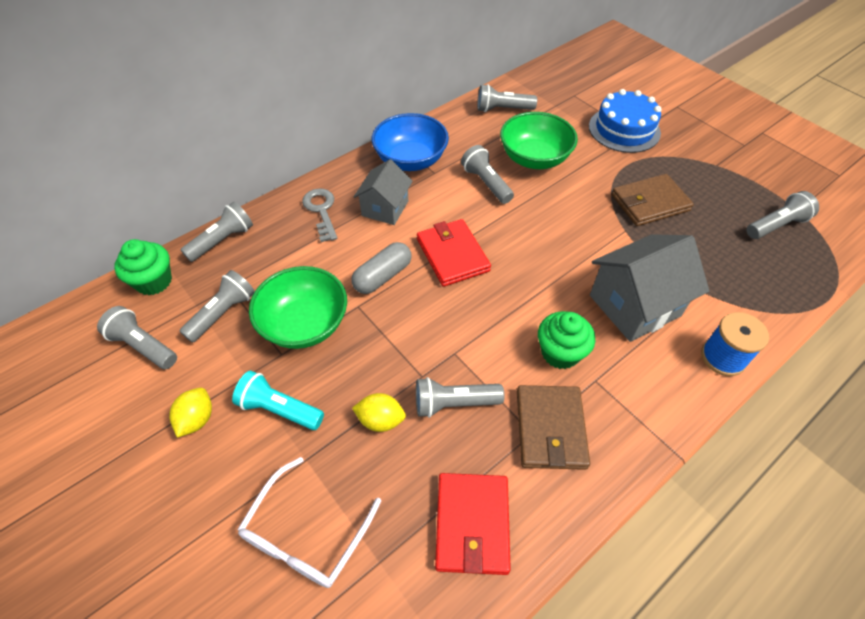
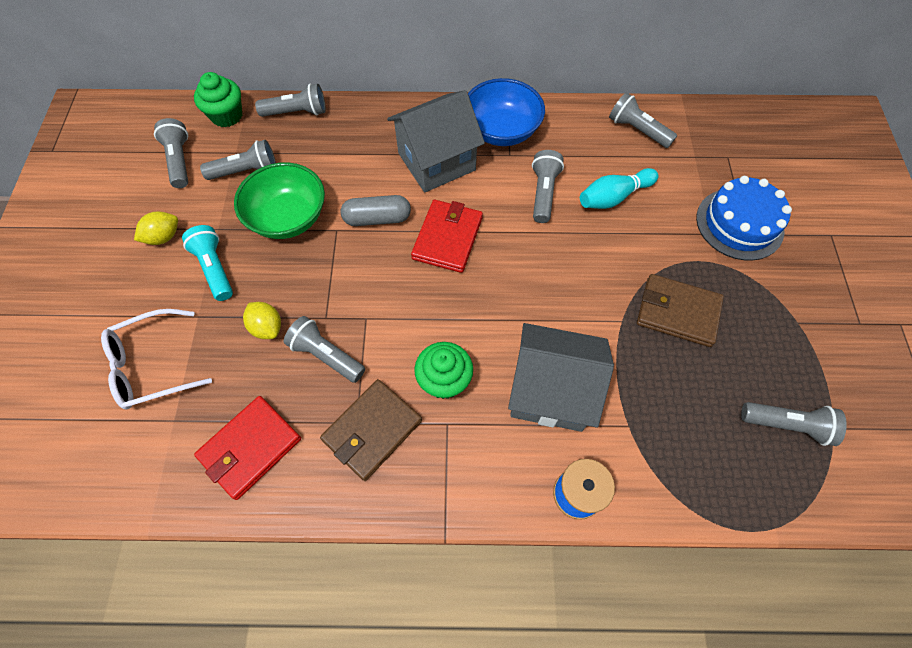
camera: 40 degrees right, 10 degrees up
(321, 211) = (387, 132): grey key -> none
(385, 208) = (436, 162): grey house -> grey house, size x1.58
(534, 158) = (613, 197): green bowl -> turquoise bowling pin

